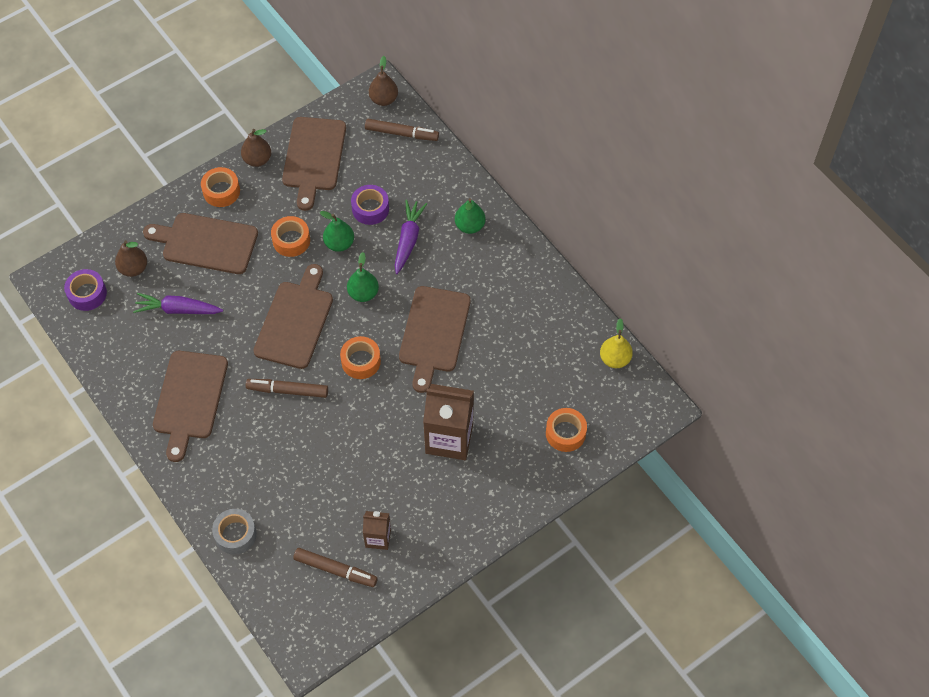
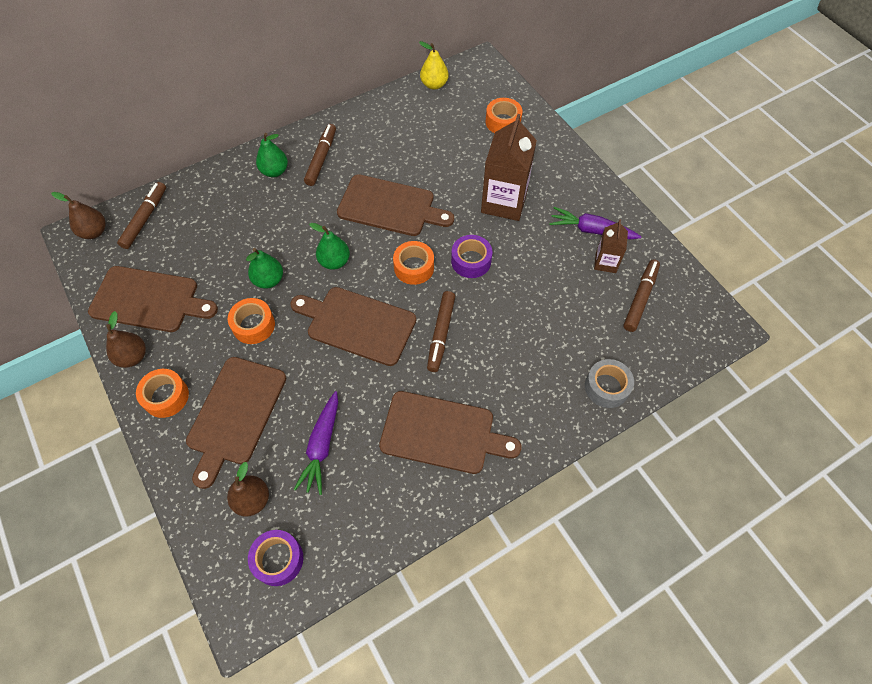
camera: 85 degrees left, 0 degrees up
(370, 209) = (232, 250): purple tape -> purple tape (471, 261)
(408, 239) = (278, 220): purple carrot -> purple carrot (591, 230)
(491, 264) = (321, 158): none -> brown marker

